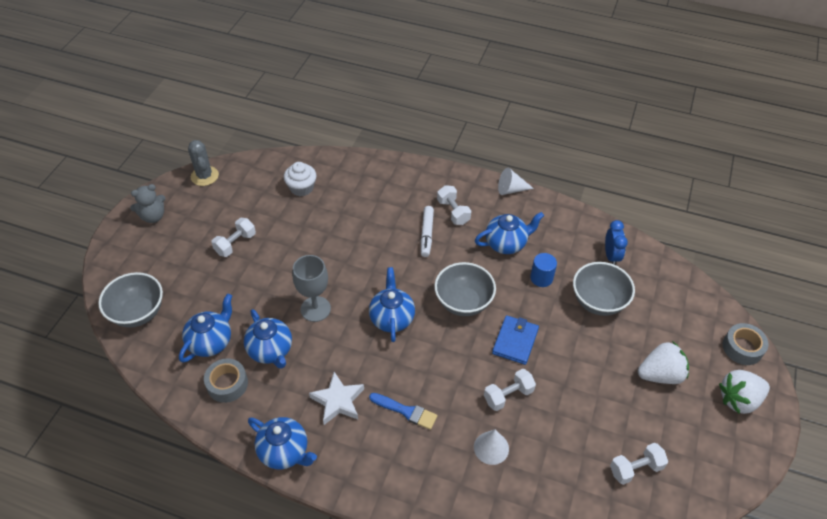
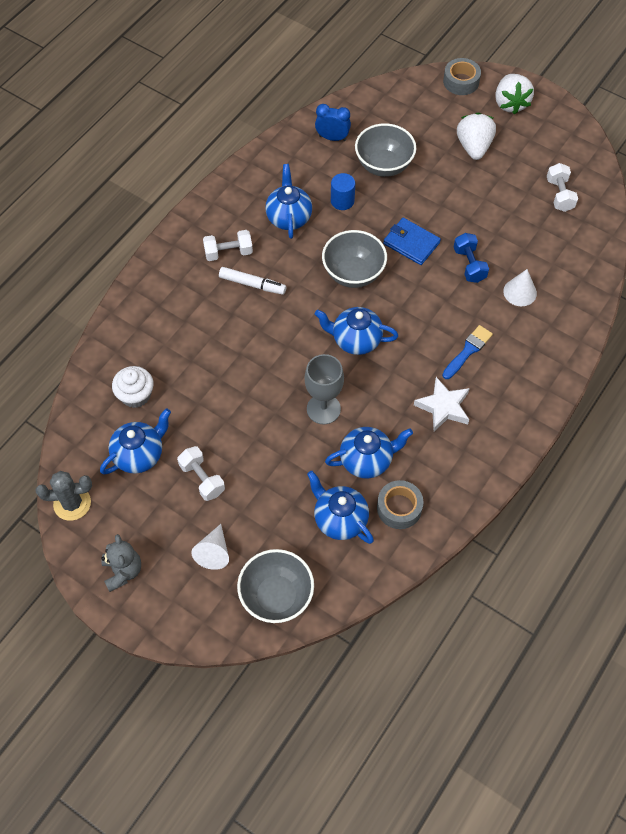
camera: 75 degrees left, 10 degrees up
(284, 452) = (490, 463): blue teapot -> blue teapot (139, 455)
(508, 395) = (469, 265): white dumbbell -> blue dumbbell
(511, 189) = (215, 193): white cone -> white cone (214, 552)

